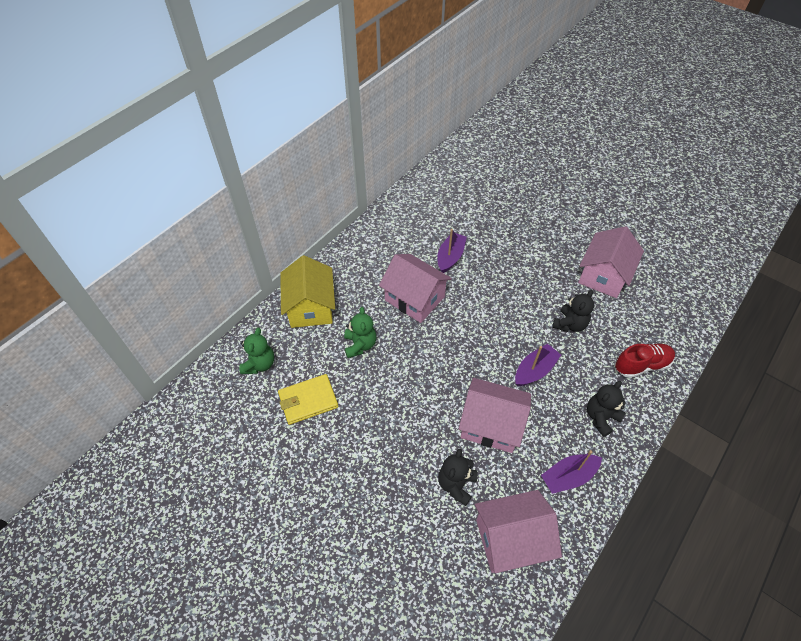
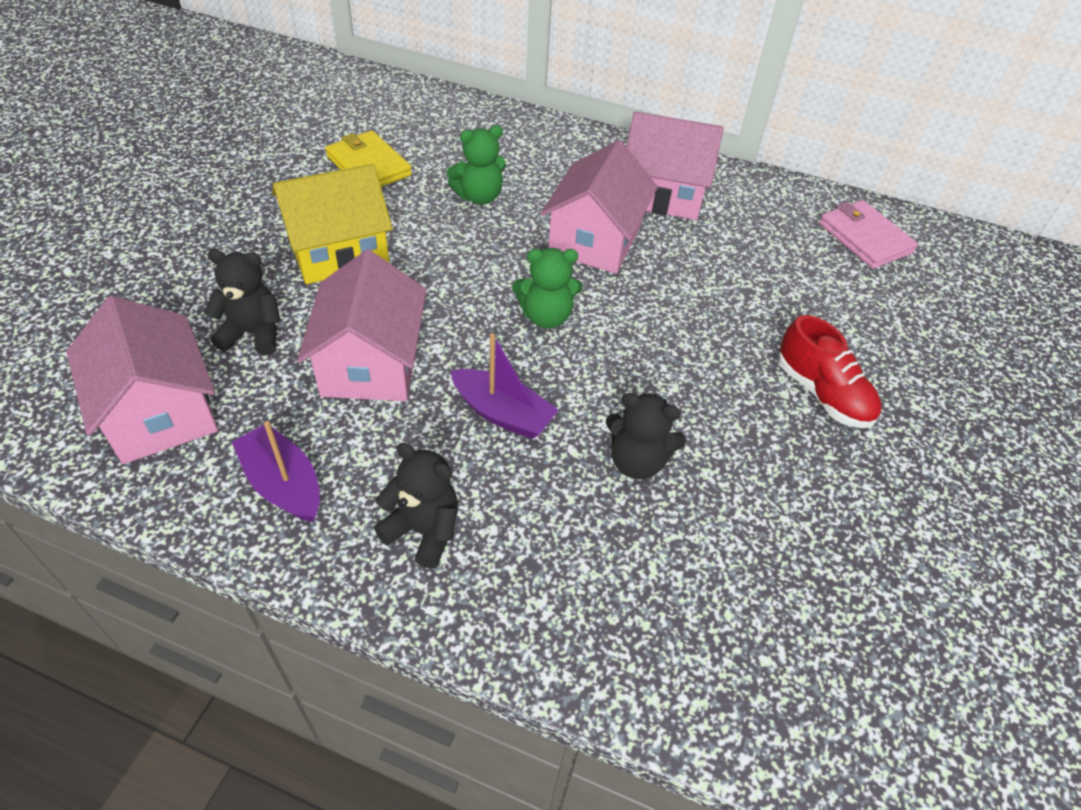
camera: 70 degrees right, 5 degrees down
(259, 364) = (415, 116): green teddy bear -> green teddy bear (546, 316)
(310, 307) = (528, 140): yellow house -> yellow house (338, 251)
(441, 190) = (864, 238): none -> pink wallet
(450, 257) = (710, 270): purple boat -> none
(603, 275) = (806, 516): pink house -> pink house (663, 193)
(641, 365) = (581, 605): red shoe -> red shoe (822, 393)

